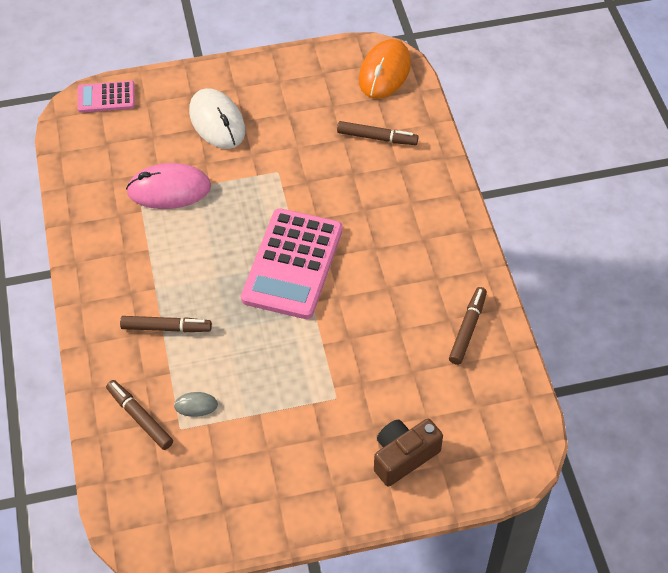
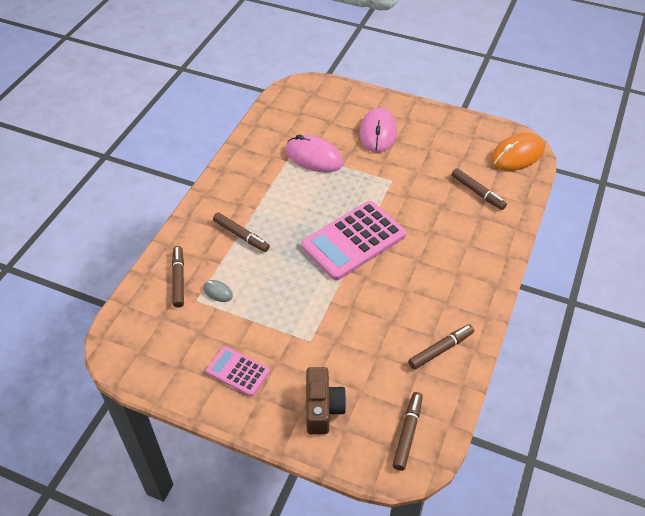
camera: 35 degrees right, 5 degrees down
(106, 97) = (322, 88): pink calculator -> pink calculator (238, 371)
(217, 122) = (378, 133): white mouse -> pink mouse
(403, 457) = (322, 408): brown camera -> brown camera turned 90 degrees clockwise
(499, 429) = (407, 433): none -> brown marker

